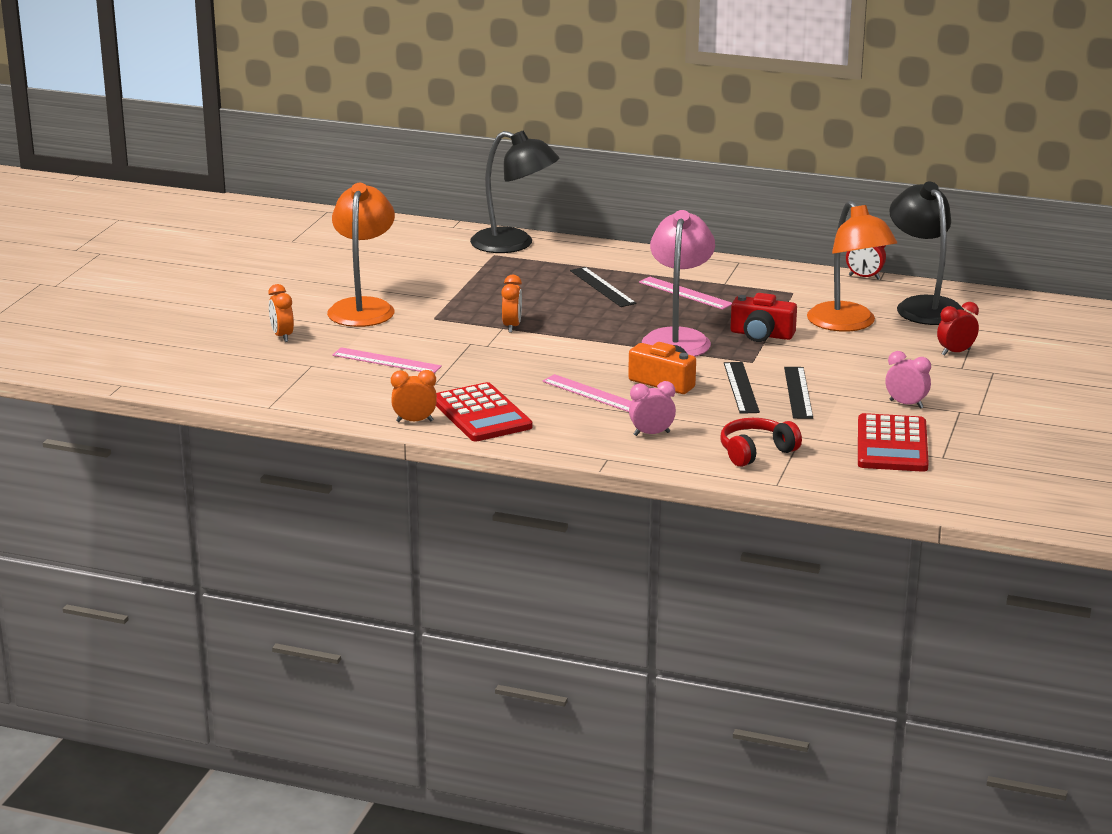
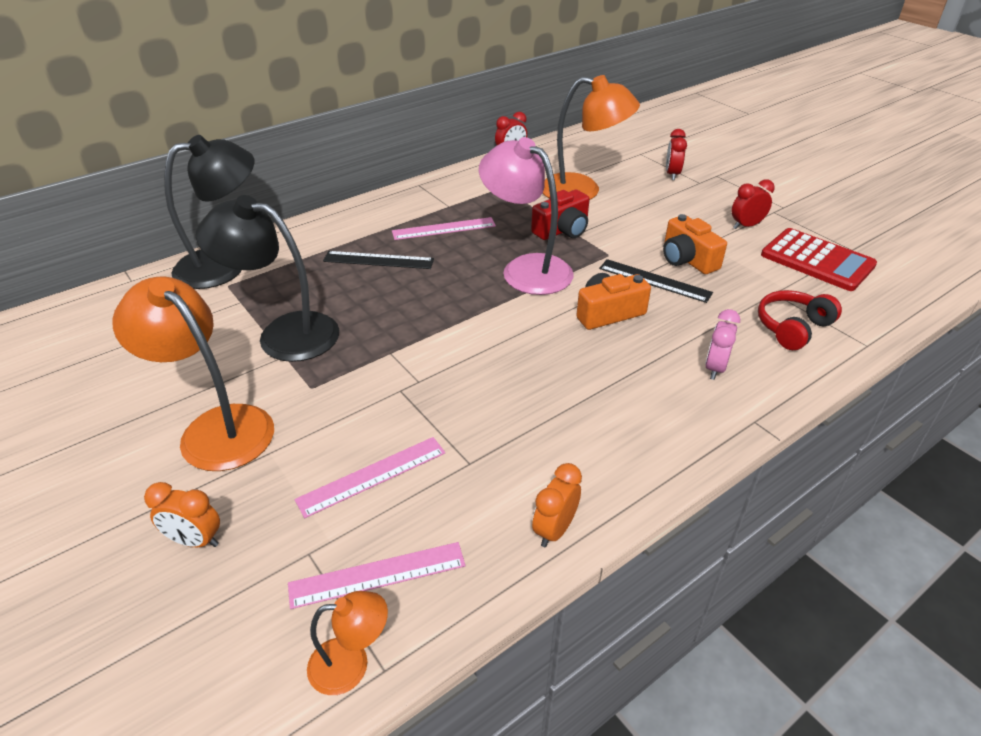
camera: 55 degrees left, 15 degrees up
(262, 399) = (351, 664): none -> orange lamp
(481, 414) = (580, 463): red calculator -> none
(512, 326) = (395, 345): orange clock -> none
(593, 394) = (598, 364): pink ruler -> pink ruler (377, 574)
(756, 452) = (792, 328): red headphones -> red headphones turned 45 degrees clockwise
(798, 392) = (687, 259): black ruler -> orange camera
(906, 404) = (746, 226): pink clock -> red clock
(923, 306) = (583, 155): black lamp -> black lamp (284, 333)

